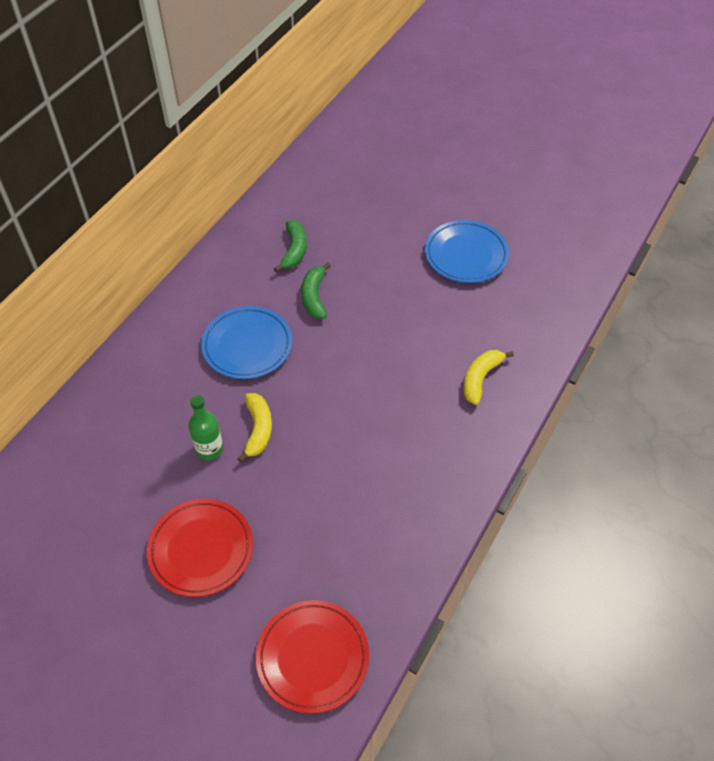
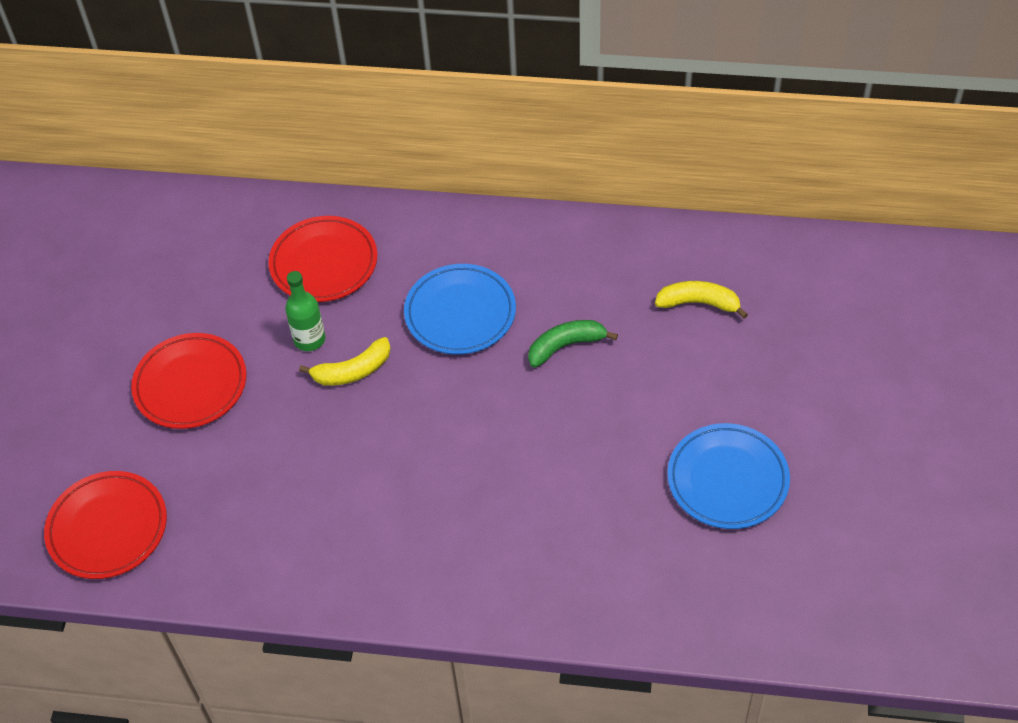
camera: 70 degrees right, 0 degrees up
(140, 416) = (324, 263): none -> red plate
(294, 250) = (627, 297): green banana -> none
(480, 378) = (528, 564): yellow banana -> yellow banana (698, 303)

